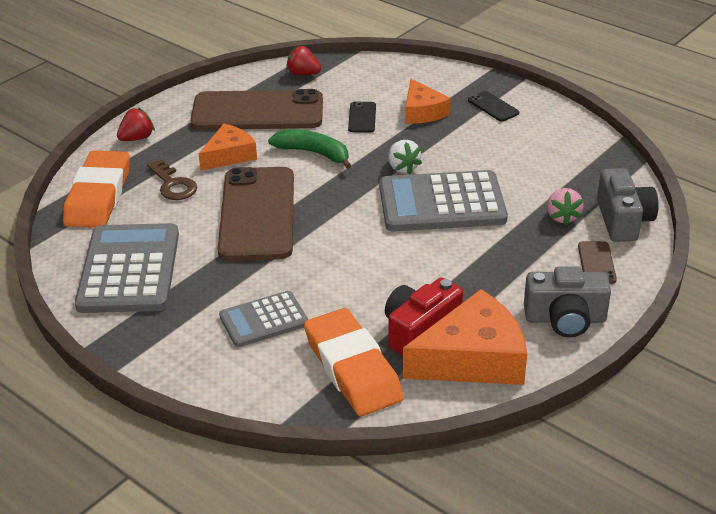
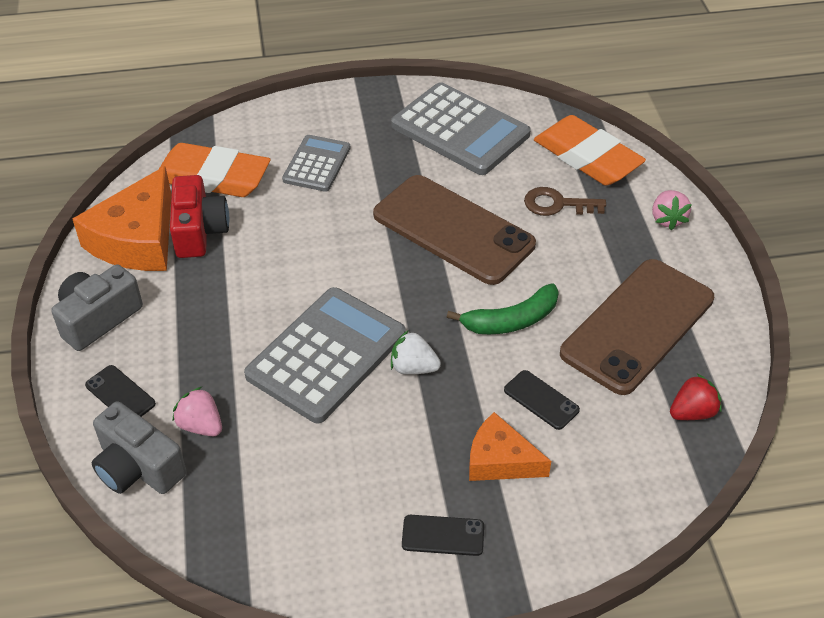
camera: 130 degrees right, 10 degrees up
(137, 138) = (667, 219): red strawberry -> pink strawberry
(229, 155) = (570, 262): orange cheese -> none
(596, 263) = (120, 394): brown phone -> black phone

